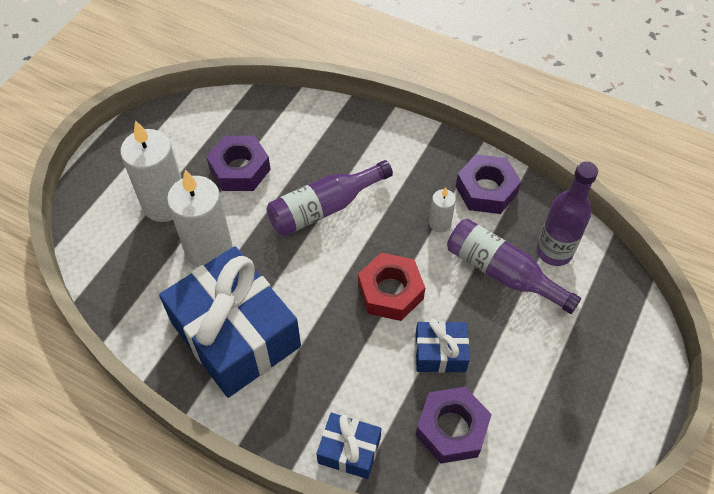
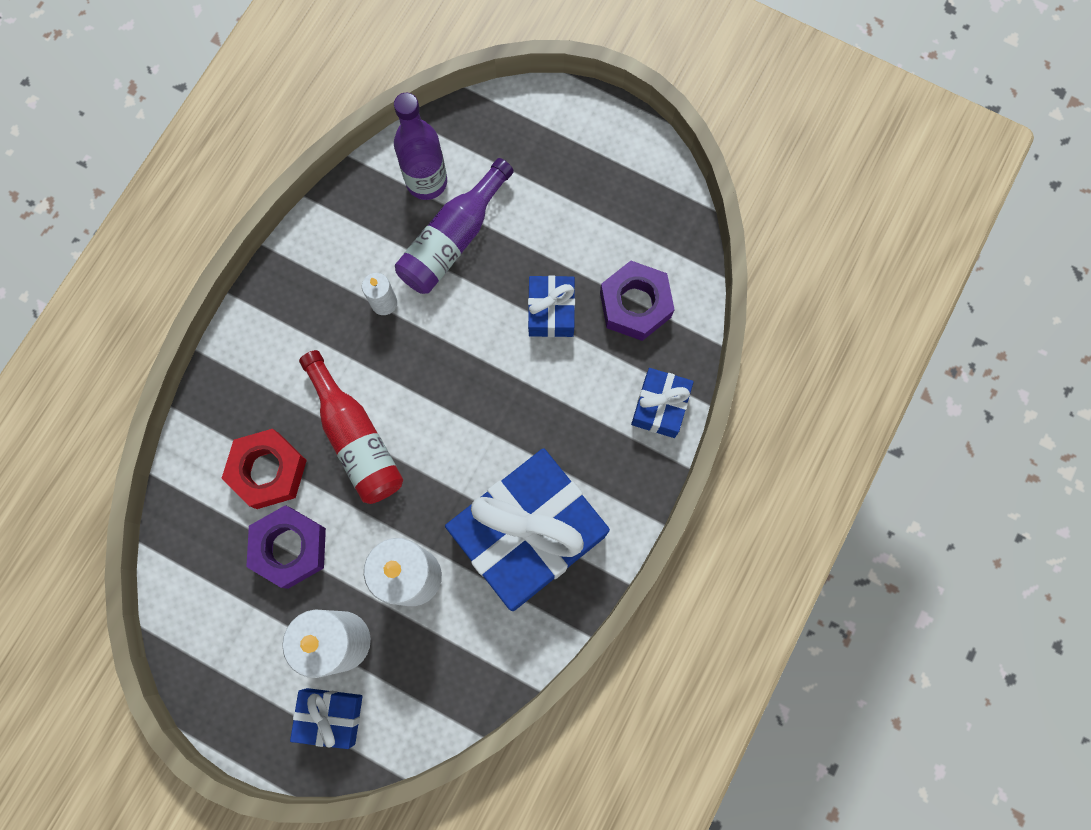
camera: 90 degrees left, 20 degrees up
(110, 199) = (330, 716): none -> blue gift
(324, 208) = (356, 437): purple bottle -> red bottle
(390, 292) = (475, 361): red nut -> red nut (268, 471)
(486, 190) = (337, 247): purple nut -> none

